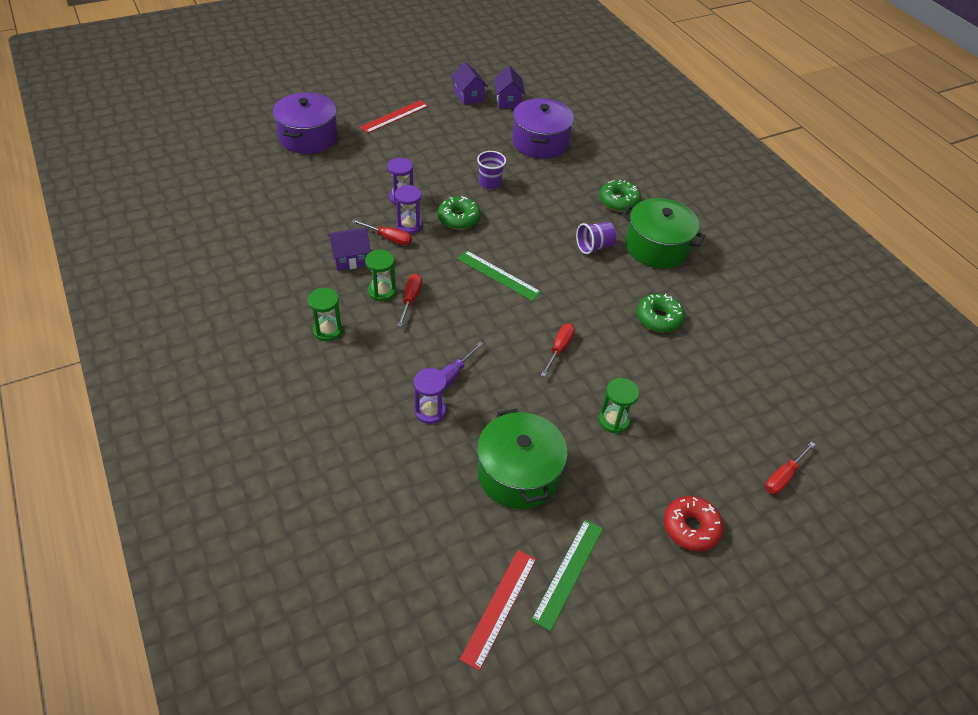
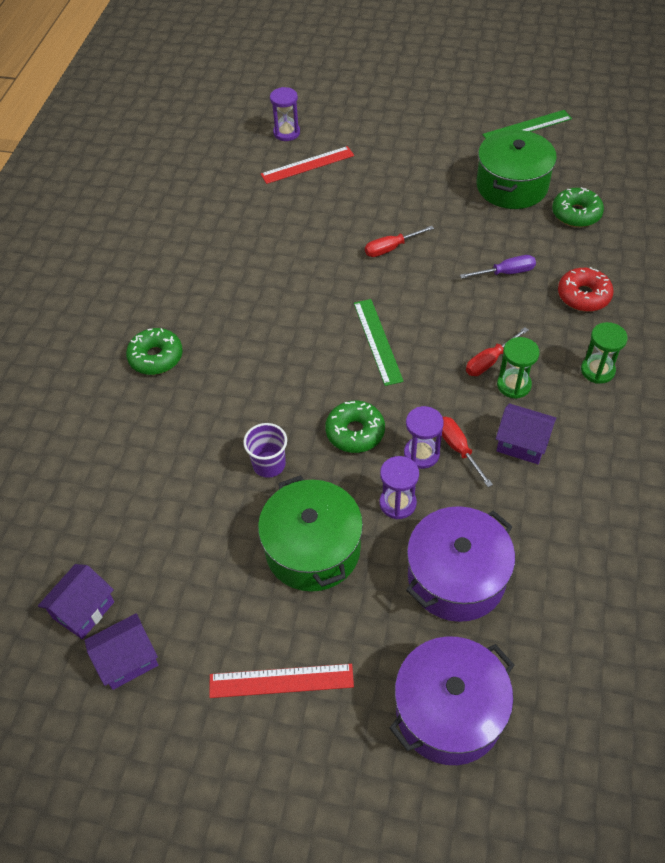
camera: 135 degrees left, 5 degrees up
(430, 411) = (547, 255): purple hourglass -> purple hourglass (286, 133)
(468, 96) = (127, 660): purple house -> purple house turned 45 degrees clockwise
(499, 607) = (587, 132): red ruler -> red ruler (307, 165)
(540, 142) = (135, 496): purple pot -> purple pot (456, 577)
(594, 246) = (248, 320): purple cup -> none
(613, 420) = (404, 182): green hourglass -> none
(656, 247) = (189, 288): green pot -> green pot (312, 549)
(658, 318) = (276, 229): green donut -> green donut (576, 214)
(690, 528) = (422, 110): red donut -> red donut (583, 296)
(783, 477) = (327, 103): red screwdriver -> none

